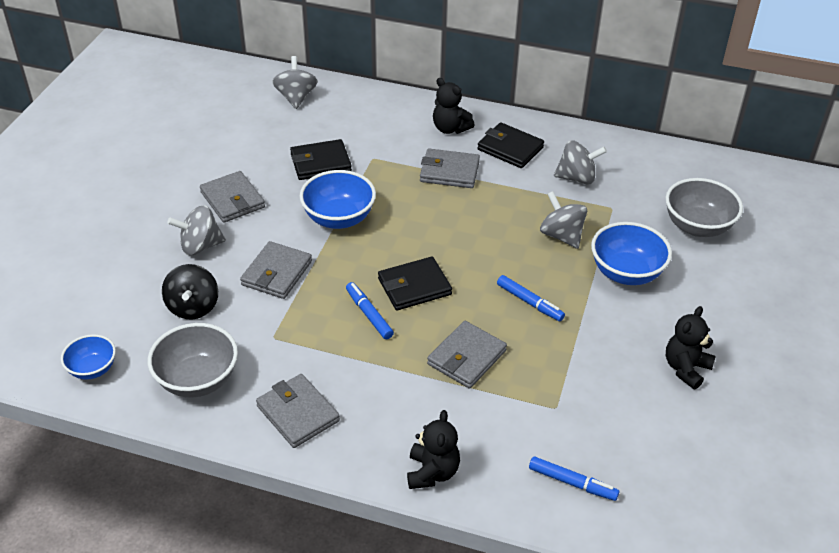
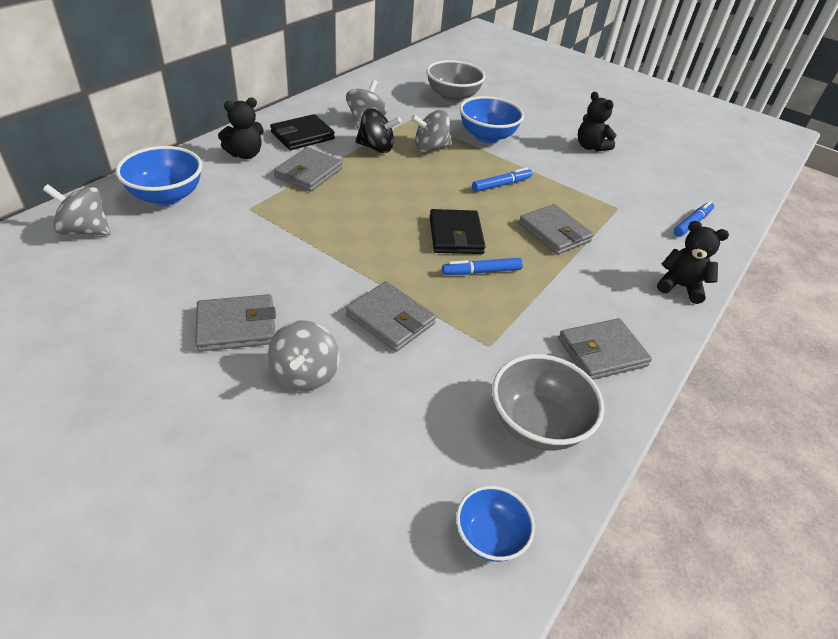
camera: 75 degrees left, 0 degrees up
(193, 307) = (413, 404): black spinning top -> black spinning top (376, 148)
(320, 163) = (226, 243): black wallet -> none
(339, 218) = (329, 254): blue bowl -> blue bowl (167, 196)

